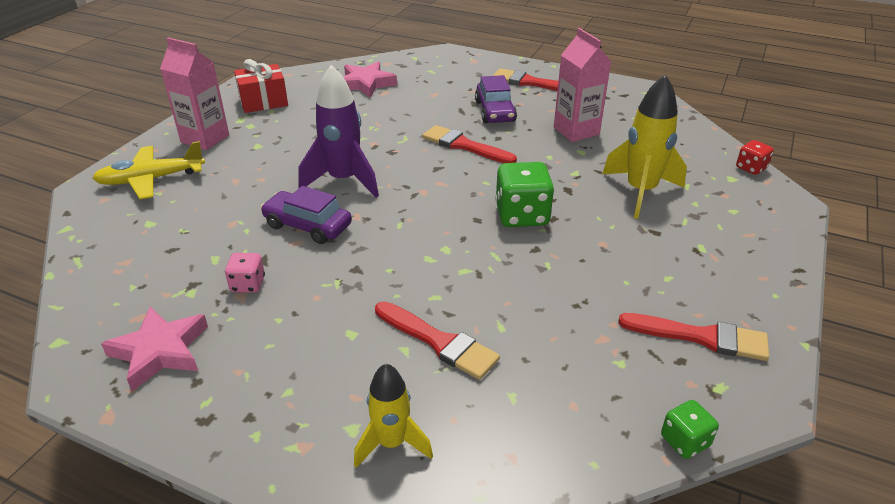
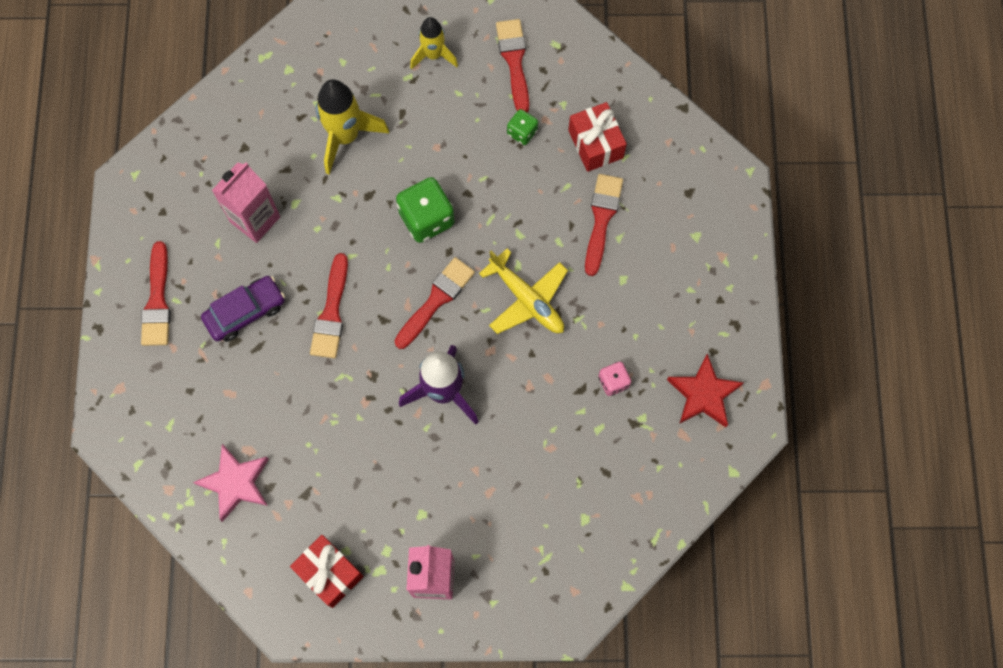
camera: 115 degrees left, 35 degrees up
(151, 179) = (525, 573): yellow plane -> yellow plane (527, 299)
(160, 351) = (703, 394): pink star -> red star
(307, 226) = (523, 382): purple car -> none
(392, 443) = (694, 209): yellow rocket -> yellow rocket (433, 55)
(433, 199) = (436, 300): none -> red brush
(546, 373) = (595, 144): none -> red gift
(685, 441) = (609, 56): green dice -> green dice (522, 132)
(751, 168) = (263, 56): red dice -> none

